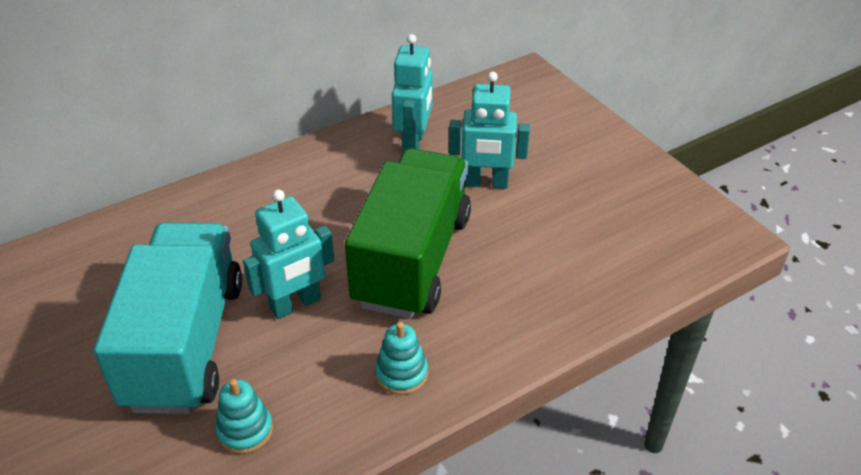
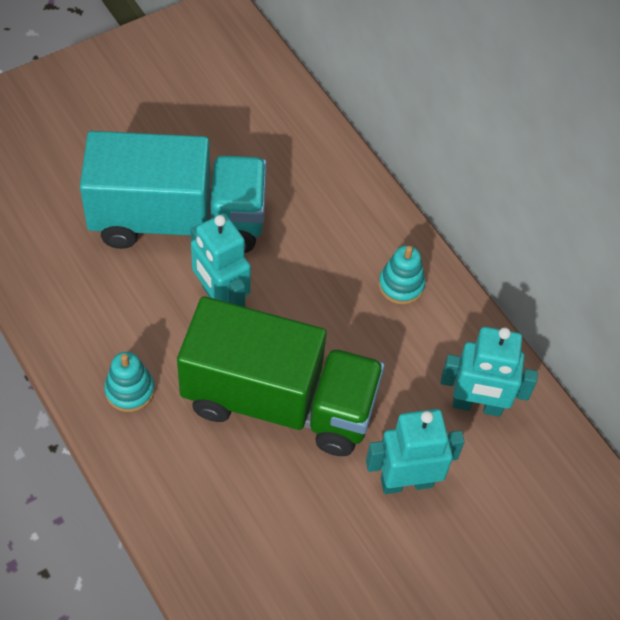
camera: 85 degrees right, 15 degrees up
(245, 430) = (80, 273): turquoise stacking toy -> turquoise stacking toy (401, 285)
(486, 183) = (406, 482): turquoise robot -> turquoise robot turned 75 degrees clockwise

